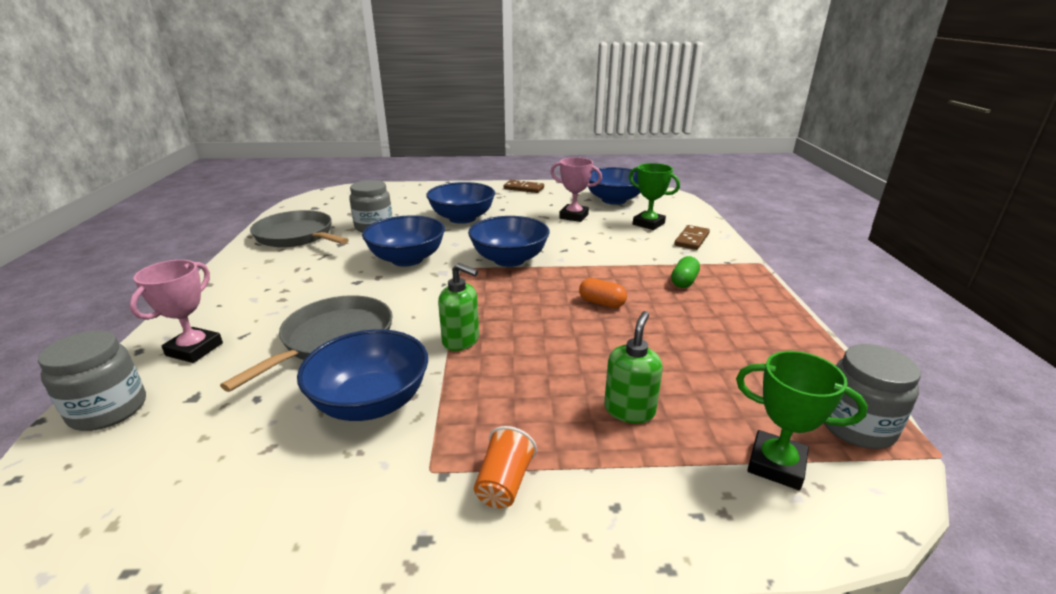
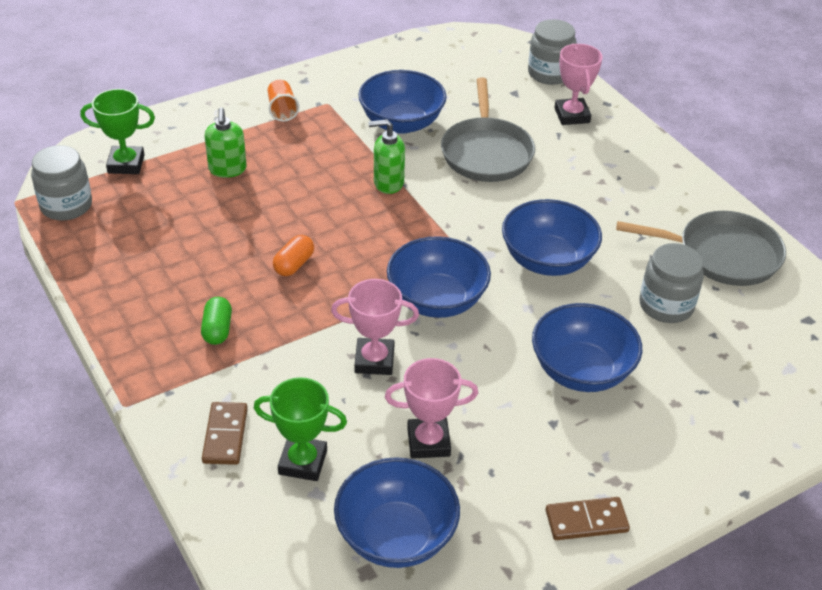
camera: 150 degrees right, 15 degrees up
(578, 245) = (374, 360): none -> pink trophy
(601, 303) = (294, 264): orange capsule -> orange capsule turned 60 degrees counterclockwise

